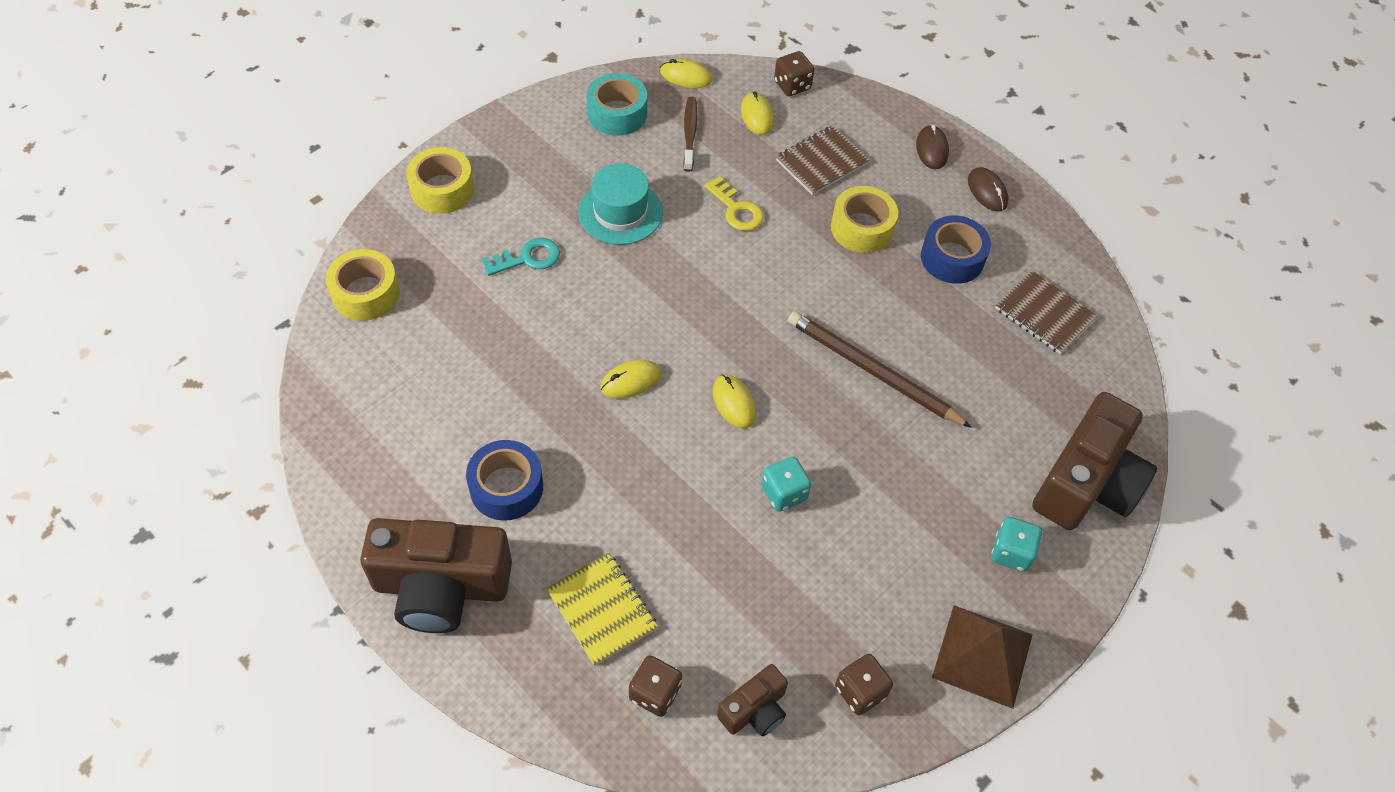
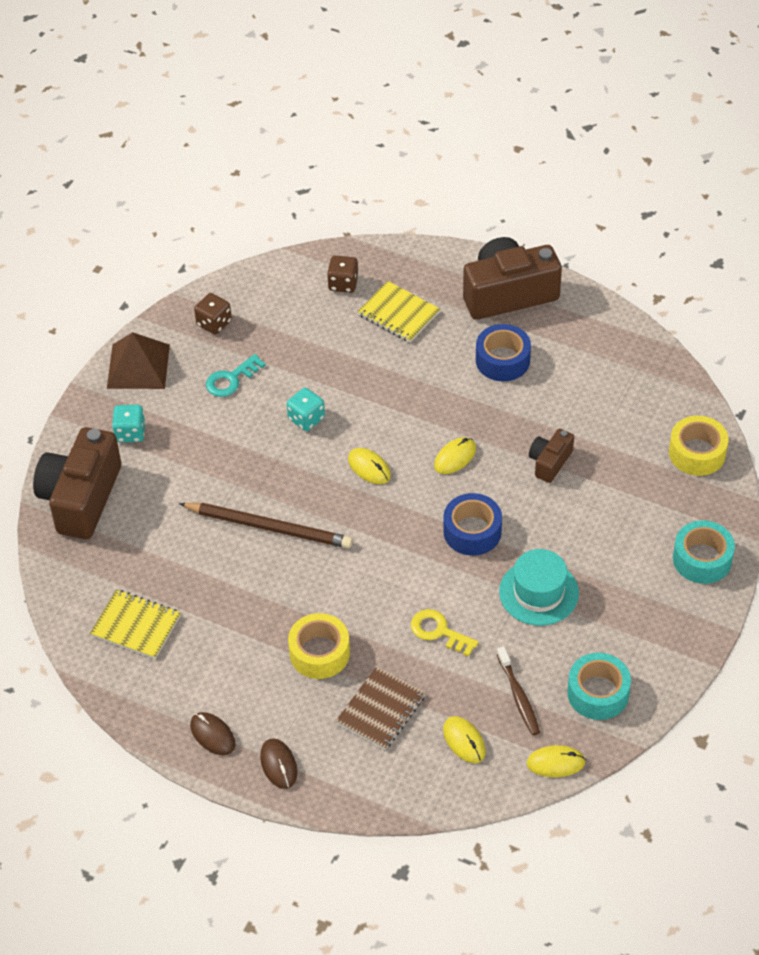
camera: 165 degrees right, 5 degrees down
(442, 189) = (702, 559): yellow tape -> turquoise tape
(528, 258) = (591, 524): turquoise key -> turquoise key (231, 379)
(754, 710) = (277, 294): brown camera -> brown camera (549, 462)
(792, 85) = (444, 792): brown dice -> none
(952, 258) = (229, 652): blue tape -> blue tape (472, 531)
(1044, 314) = (136, 626): brown notebook -> yellow notebook

